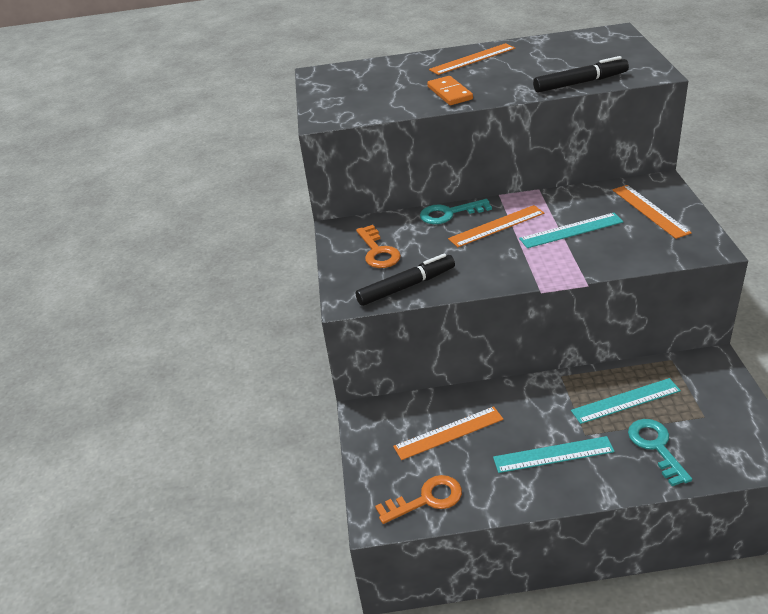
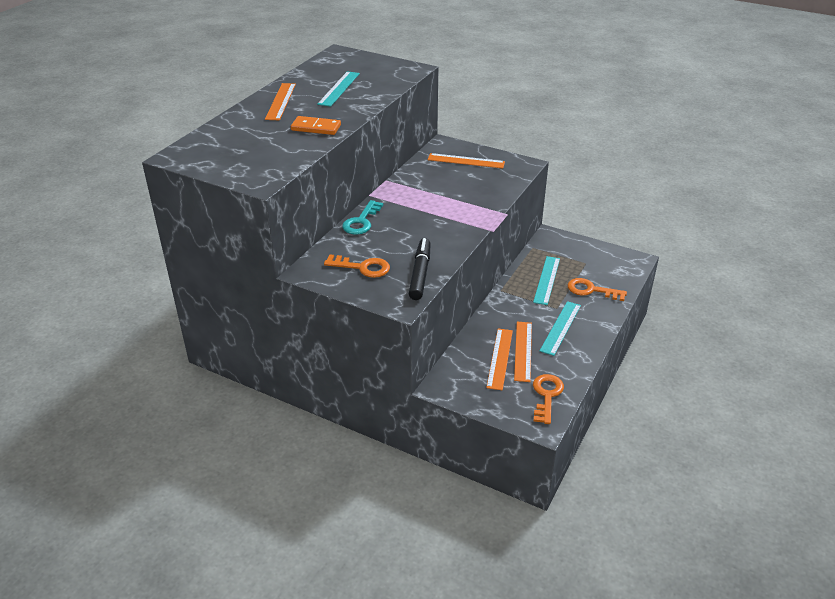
camera: 60 degrees left, 0 degrees up
(496, 226) = (403, 212): orange ruler -> orange ruler (523, 351)
(571, 230) = (447, 192): turquoise ruler -> turquoise ruler (339, 88)
(580, 83) = (385, 90): black marker -> none
(656, 447) = (591, 290): turquoise key -> orange key

